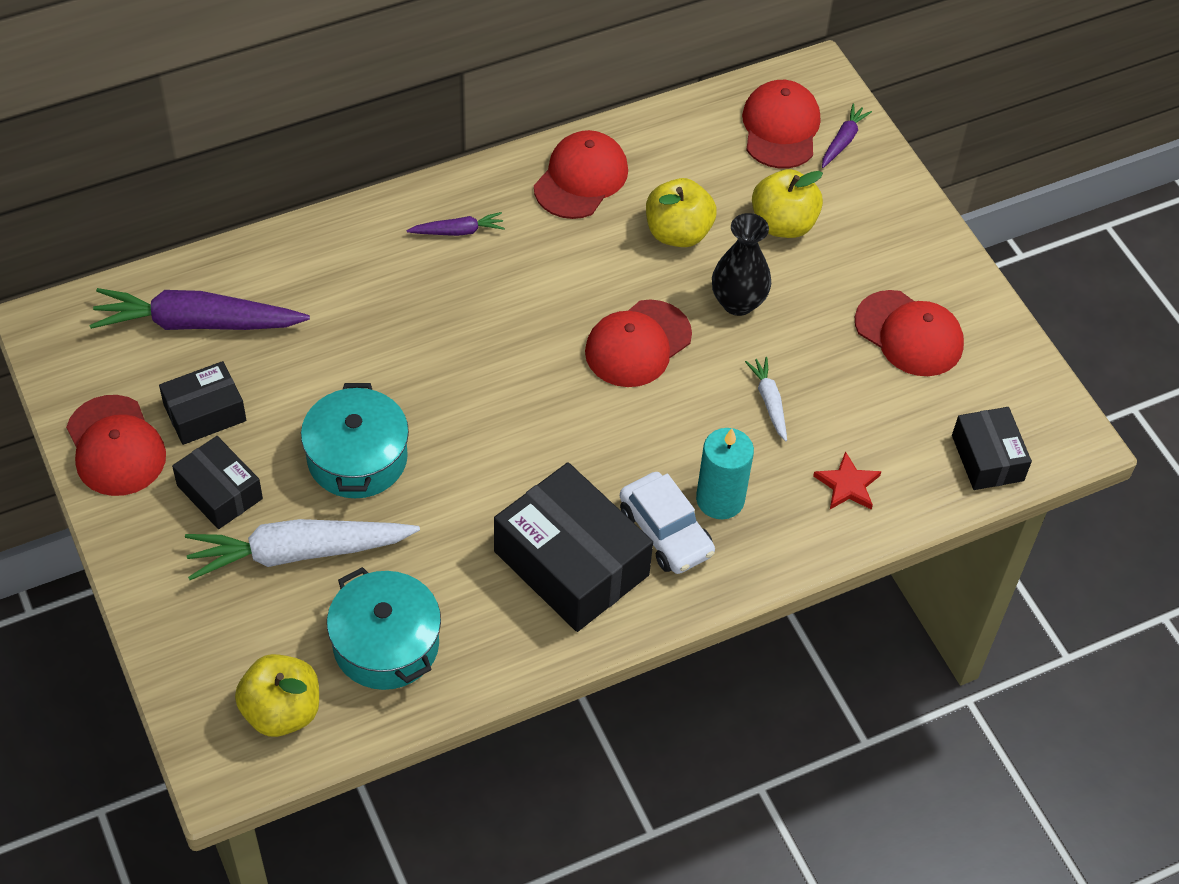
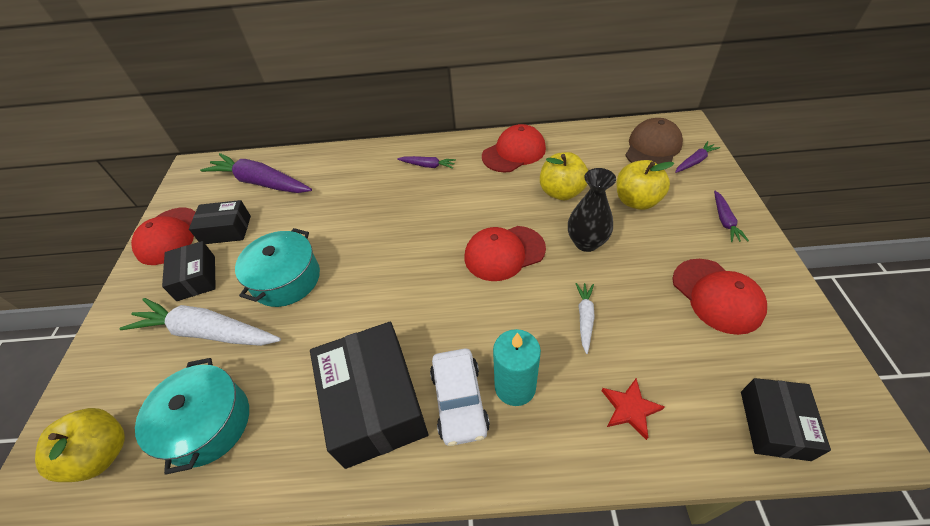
camera: 30 degrees right, 5 degrees down
(780, 128) = (652, 148): red cap -> brown cap
(899, 229) = (724, 221): none -> purple carrot

